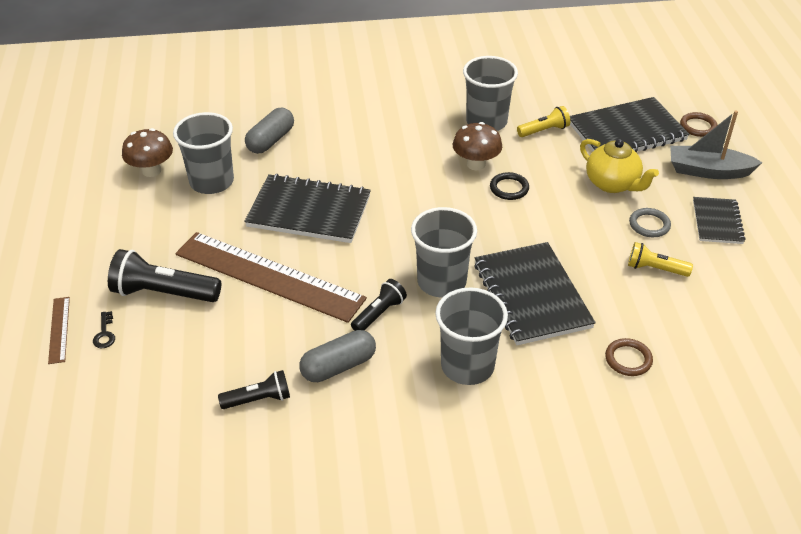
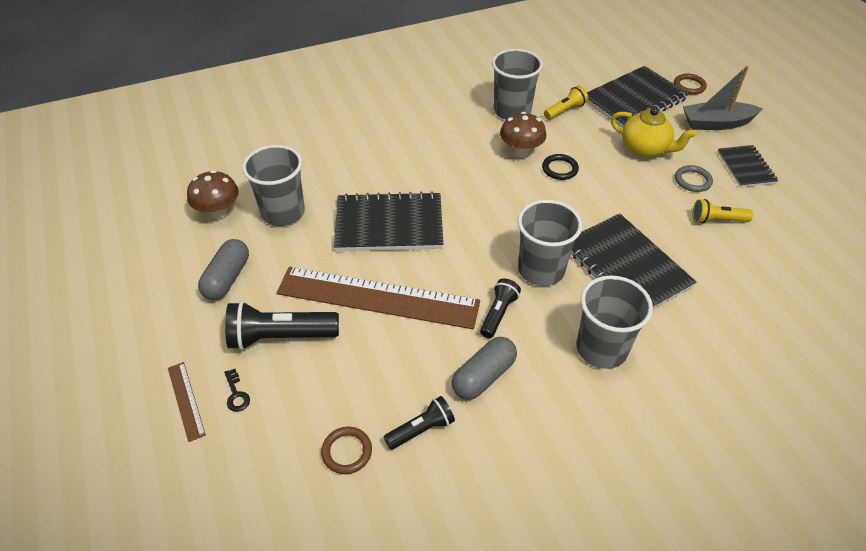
camera: 15 degrees left, 5 degrees up
(270, 140) = (323, 161): grey capsule -> grey capsule (227, 278)
(628, 359) = (736, 310): brown ring -> brown ring (347, 451)

